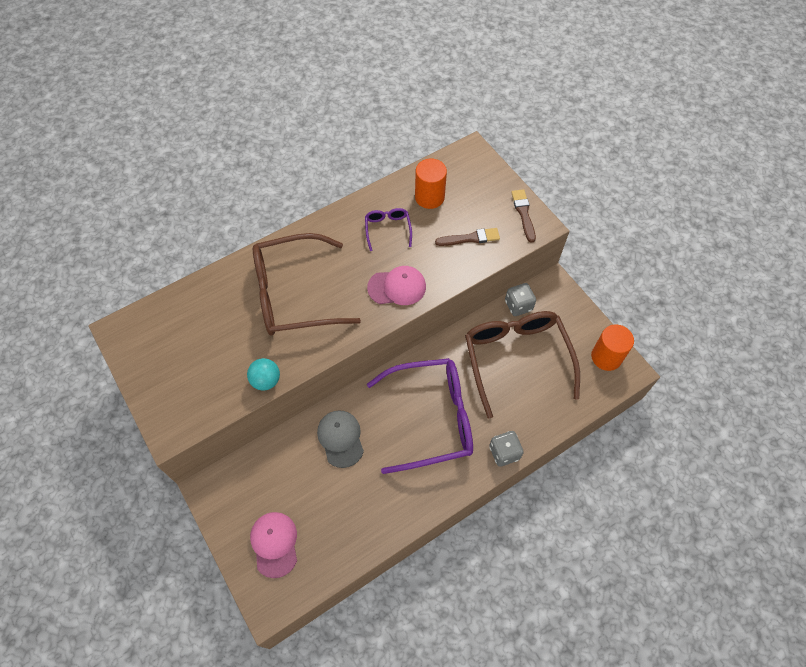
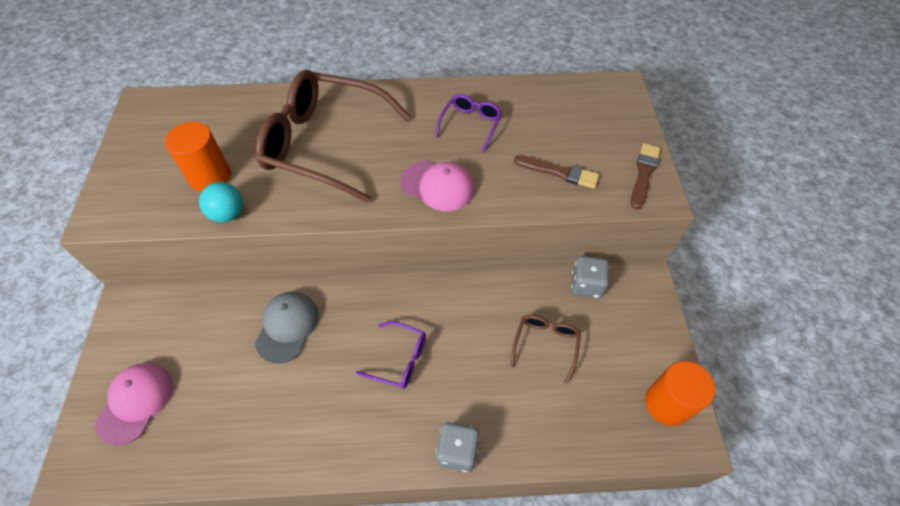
camera: 30 degrees right, 5 degrees down
(429, 197) = (540, 112): orange cylinder -> orange cylinder (210, 177)
(431, 418) = (399, 359): purple glasses -> purple glasses, size x0.45
(516, 359) = (545, 344): brown glasses -> brown glasses, size x0.45

